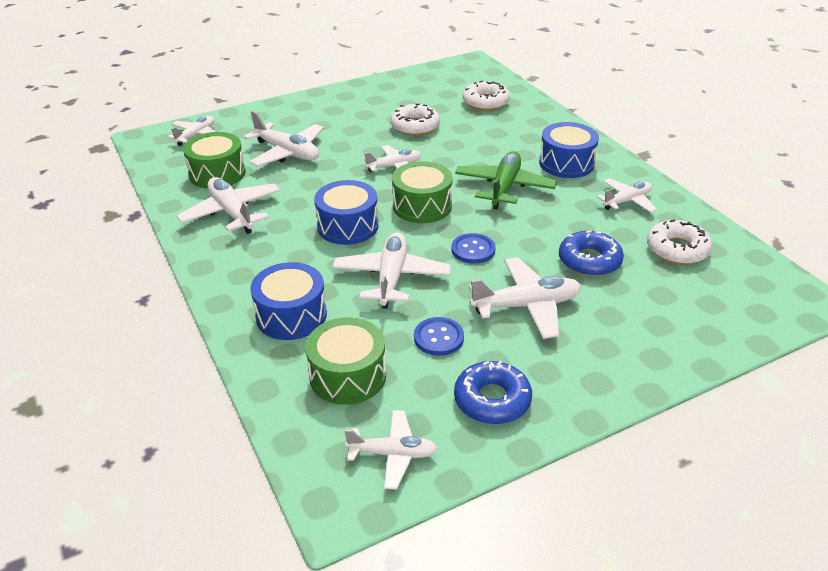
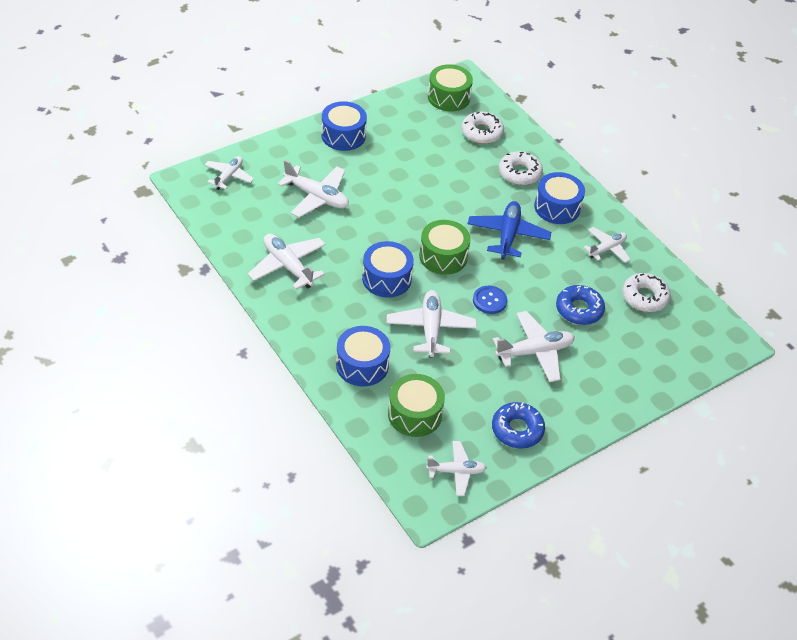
camera: 10 degrees left, 10 degrees up
(217, 173) = (262, 222): green drum -> green drum (448, 97)
(332, 104) = (343, 135): none -> blue drum
(394, 166) = (413, 212): white plane -> none
(415, 126) = (423, 164): white donut -> white donut (519, 173)
(438, 338) = (474, 381): blue button -> none
(504, 187) = (508, 235): green plane -> blue plane

